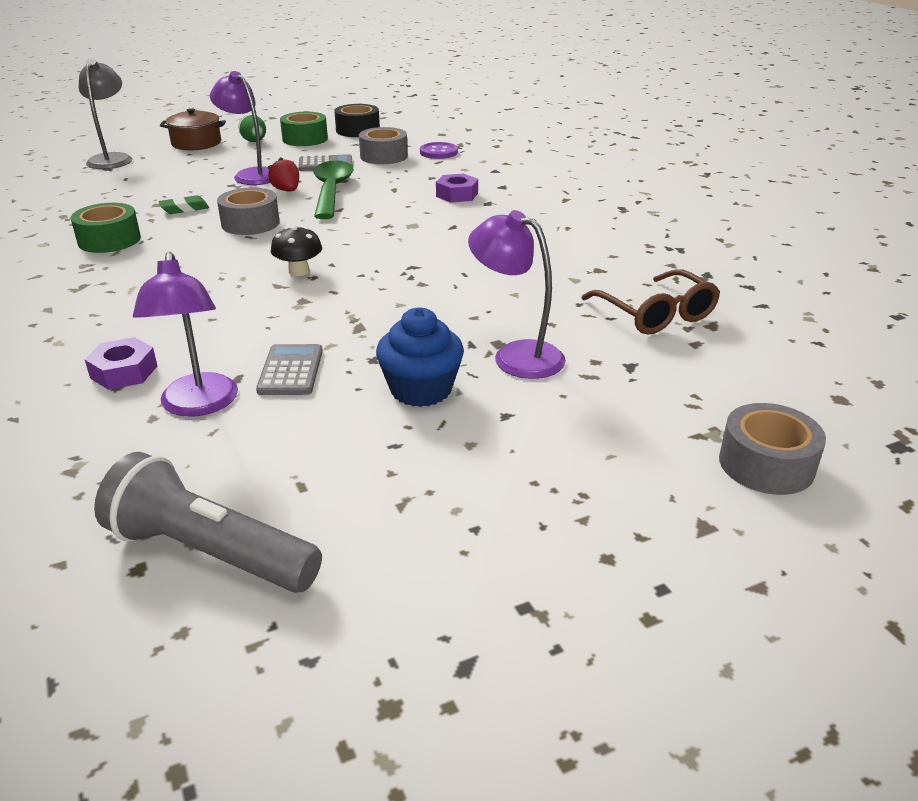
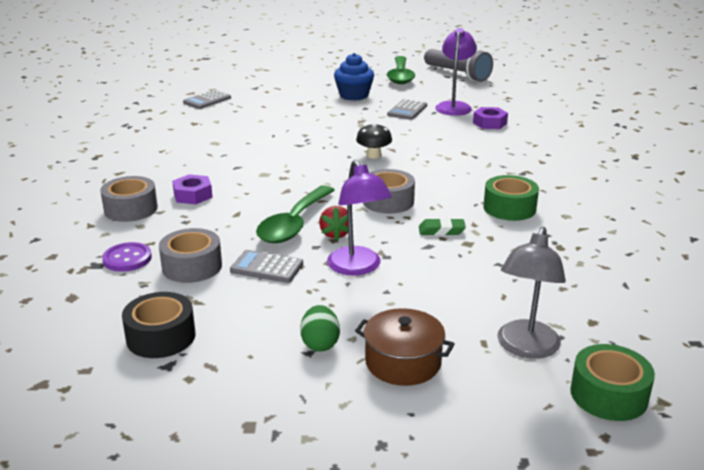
camera: 155 degrees left, 5 degrees down
(305, 139) = (249, 332): green tape -> green tape (608, 395)
(365, 498) = (400, 76): none -> green spoon
(516, 355) = (298, 98): purple lamp -> none
(656, 314) = (207, 100): brown glasses -> grey calculator
(766, 464) = (257, 61): grey tape -> grey tape (131, 209)

